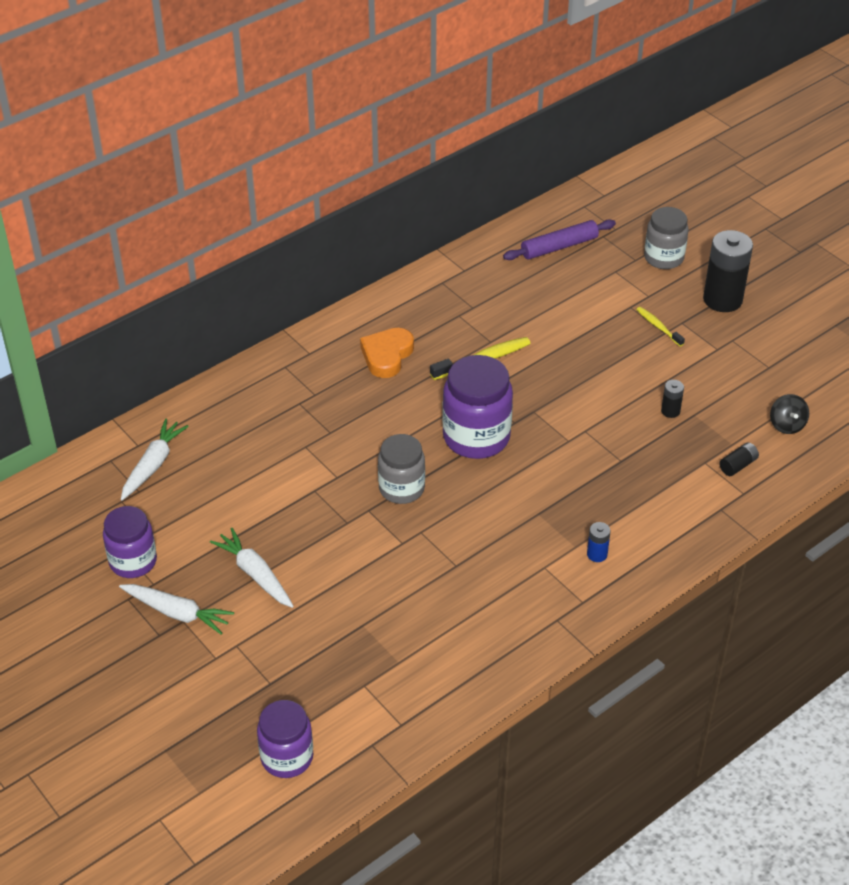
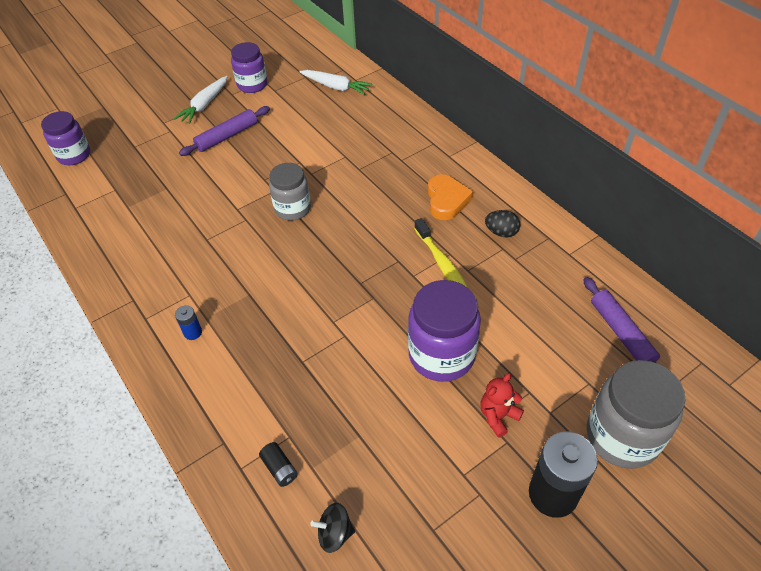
camera: 95 degrees right, 5 degrees up
(255, 574) = (227, 136): white carrot -> purple rolling pin
(387, 355) = (446, 200): orange heart -> orange heart turned 60 degrees clockwise
(436, 315) = (501, 232): none -> black egg
(476, 437) = (344, 256): purple jar -> purple jar (441, 355)
(658, 326) = (498, 416): yellow toothbrush -> red teddy bear
(663, 258) = (622, 436): grey jar -> grey jar, size x1.51
(670, 411) = (365, 413): black battery -> none

